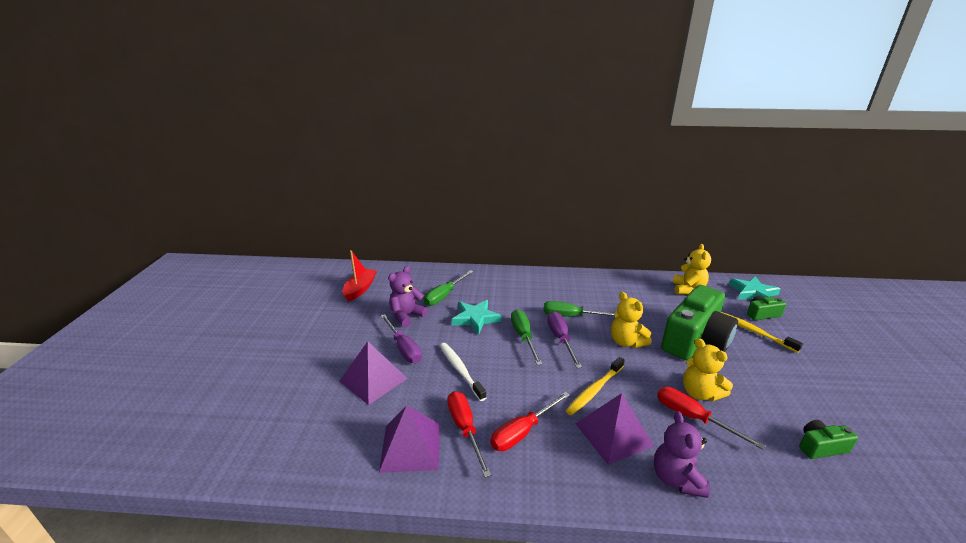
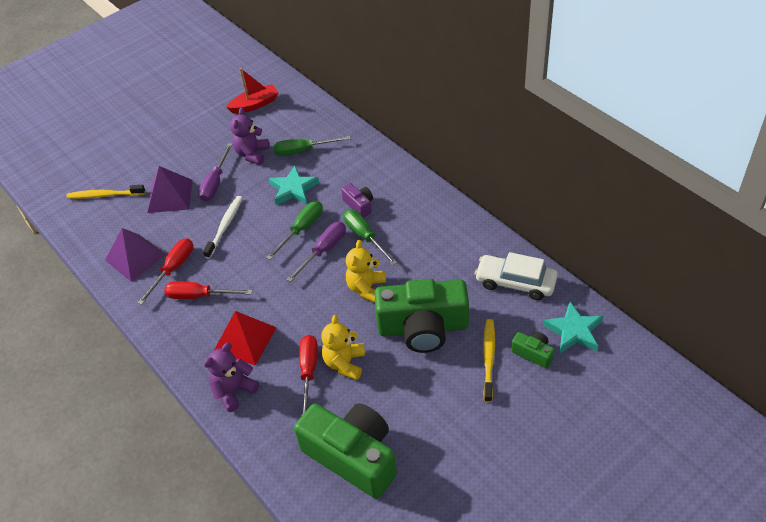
camera: 50 degrees right, 20 degrees up
(406, 316) = (252, 154): purple teddy bear -> purple teddy bear turned 75 degrees counterclockwise
(536, 303) = (359, 205): none -> purple camera
(594, 390) = (281, 304): yellow toothbrush -> yellow toothbrush (104, 195)
(613, 434) = (244, 339): purple pyramid -> red pyramid
(688, 289) = (515, 282): yellow teddy bear -> white car
(820, 447) = (352, 456): green camera -> green camera, size x2.28

